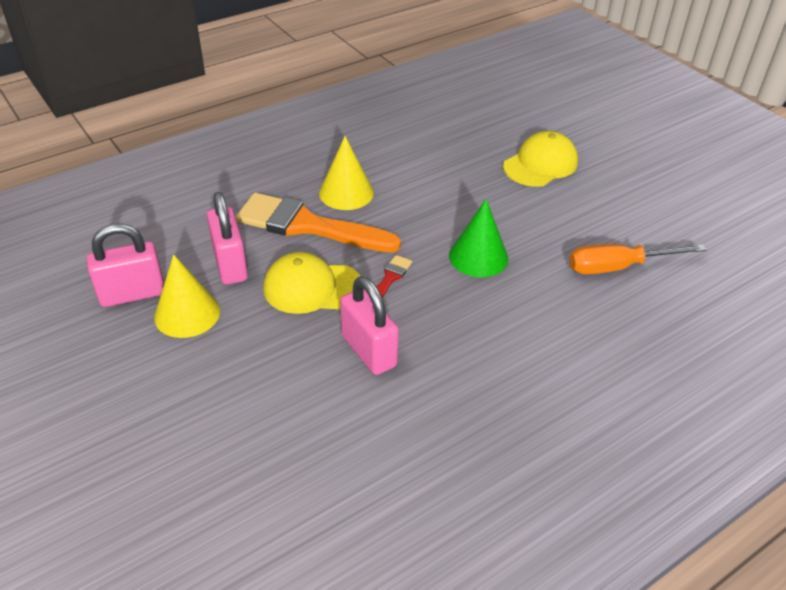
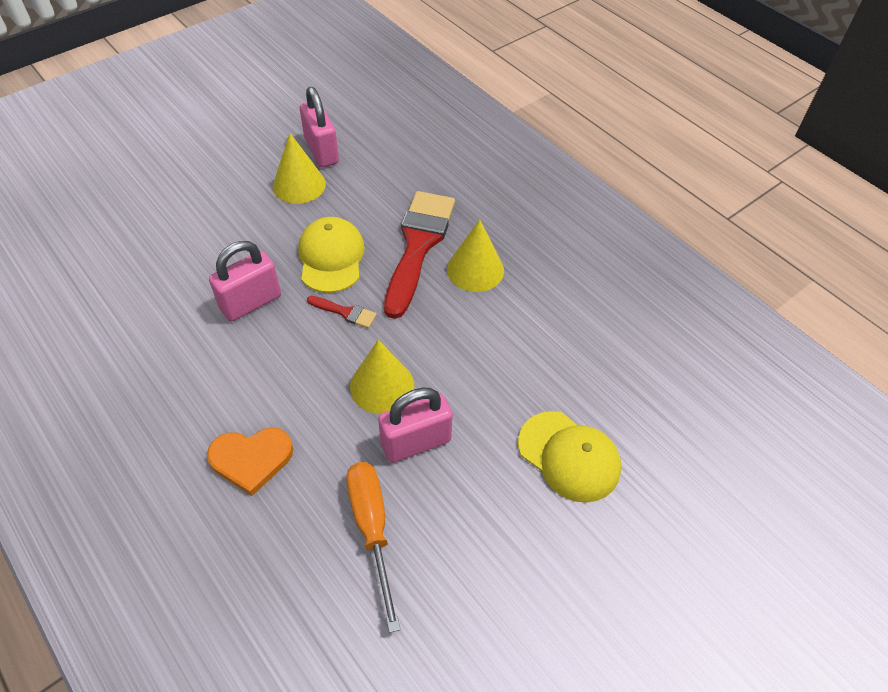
camera: 85 degrees right, 10 degrees up
(230, 265) = (359, 201): pink padlock -> pink padlock (416, 442)
(308, 226) = (418, 245): orange brush -> red brush
(478, 257) = (382, 386): green cone -> yellow cone
(563, 343) = (251, 459): none -> orange heart

